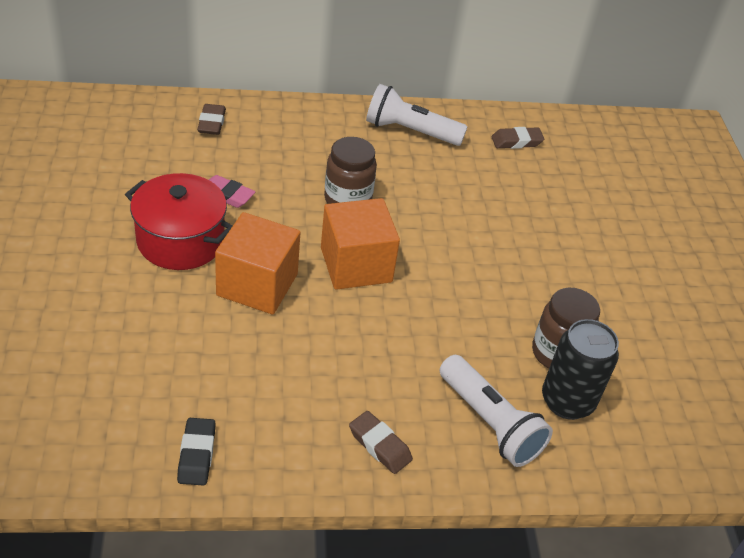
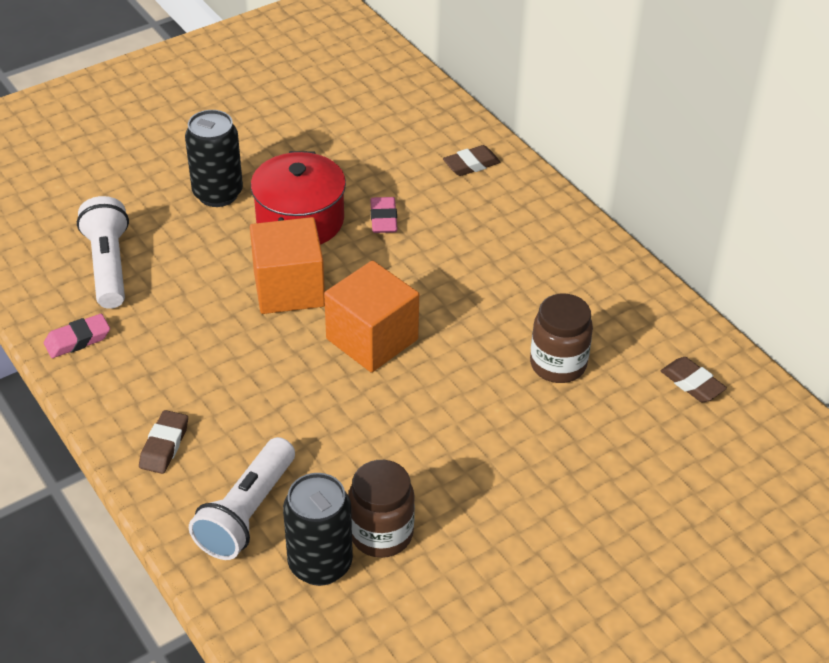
camera: 65 degrees right, 0 degrees up
(92, 274) = (218, 194): none -> black can
(197, 454) = (77, 340): black eraser -> pink eraser
(347, 199) = (457, 296): brown jar -> brown jar (558, 364)
(410, 131) = (612, 295): white flashlight -> white flashlight (108, 265)

